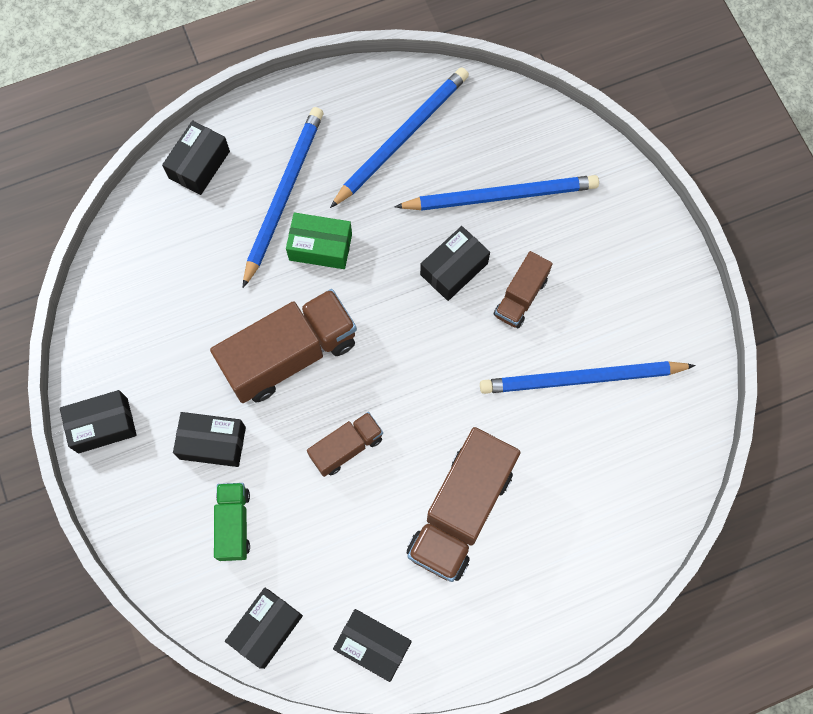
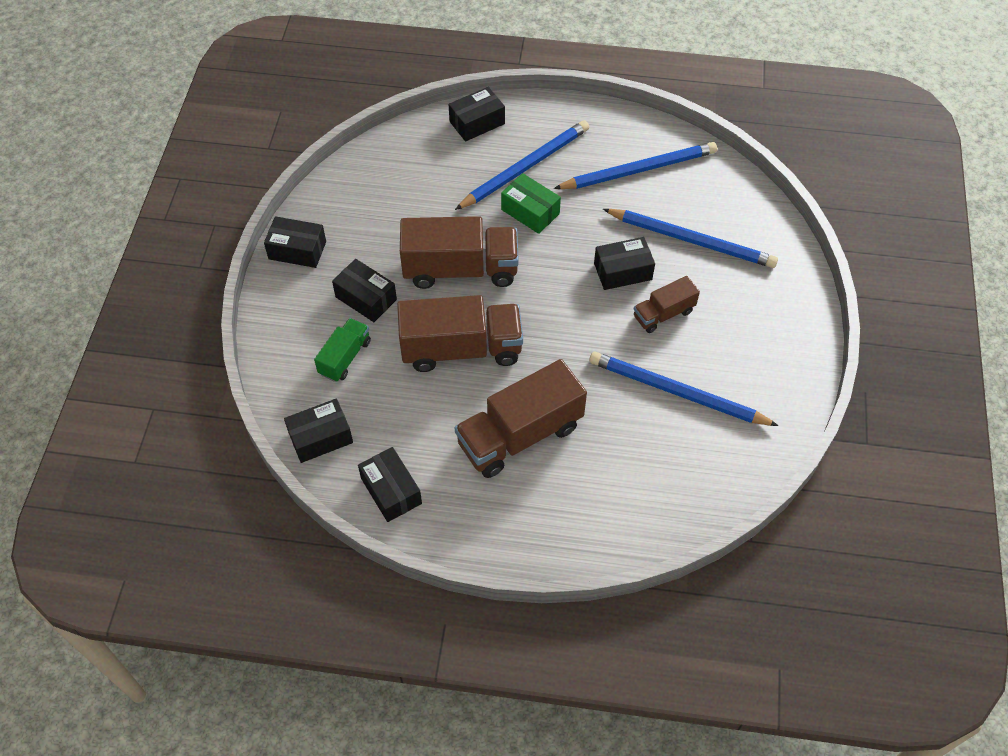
camera: 30 degrees right, 15 degrees down
(346, 447) = (461, 349): brown truck -> brown truck, size x1.87

